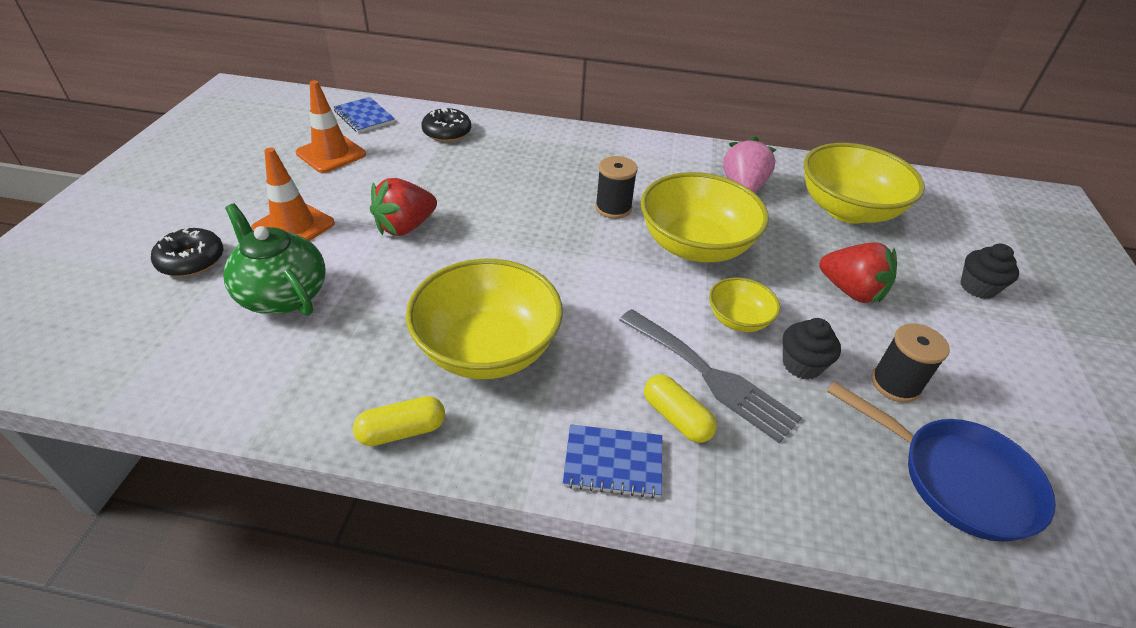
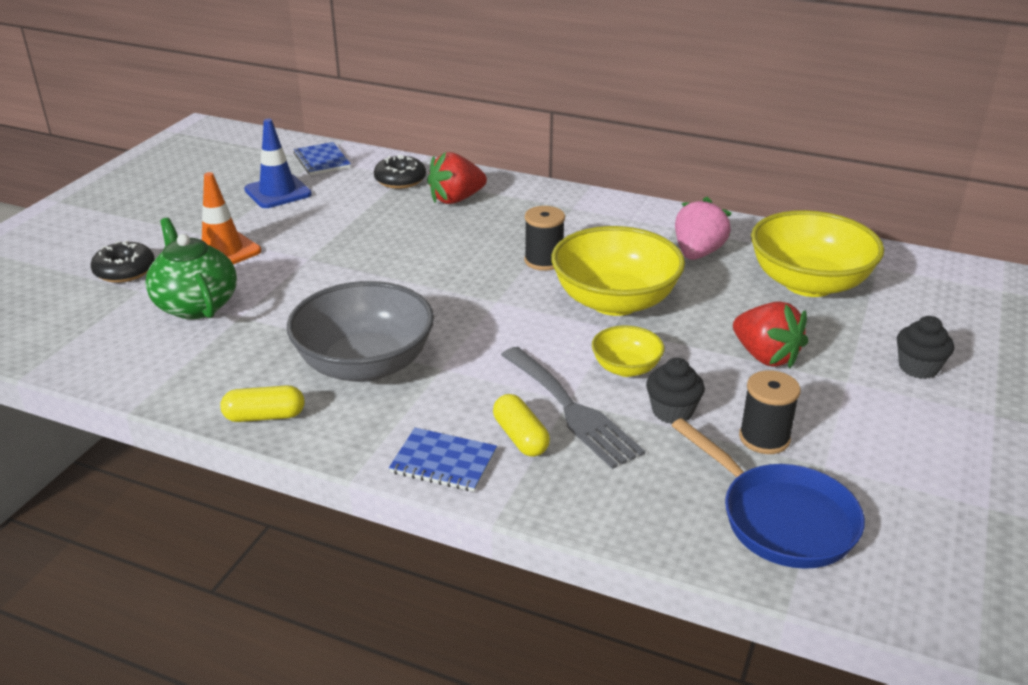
camera: 15 degrees right, 10 degrees down
(331, 154) = (278, 192): orange traffic cone -> blue traffic cone
(405, 227) = (326, 260): red strawberry -> red strawberry (456, 199)
(487, 349) = (365, 365): yellow bowl -> grey bowl

